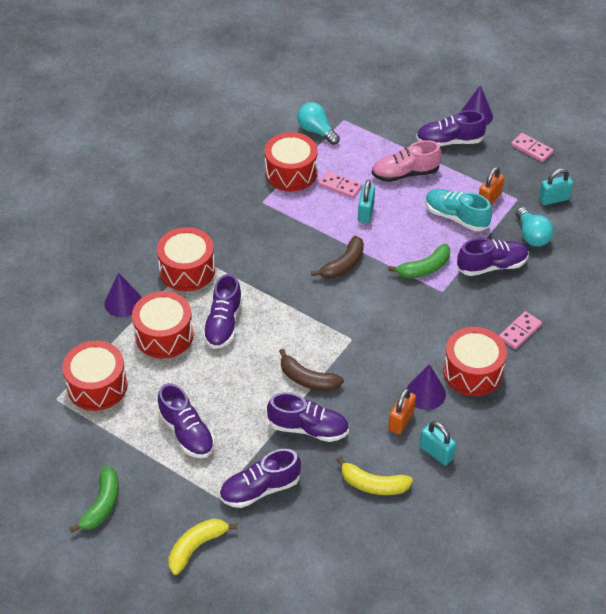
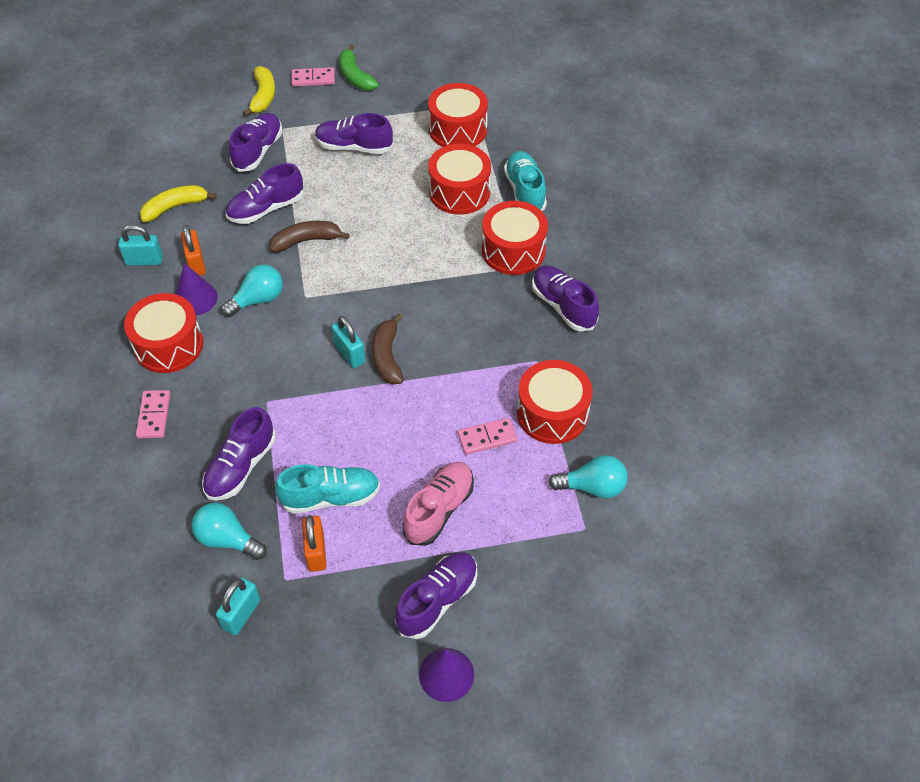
camera: 135 degrees right, 5 degrees up
(123, 302) = (525, 191): purple cone -> turquoise shoe
(223, 324) = (425, 232): purple shoe -> purple shoe (563, 306)
(365, 212) = (428, 428): turquoise padlock -> turquoise padlock (350, 353)
(385, 360) = (258, 300): none -> turquoise light bulb
(424, 268) = (306, 411): green banana -> none
(531, 149) = (330, 676): pink domino -> pink domino (313, 79)

